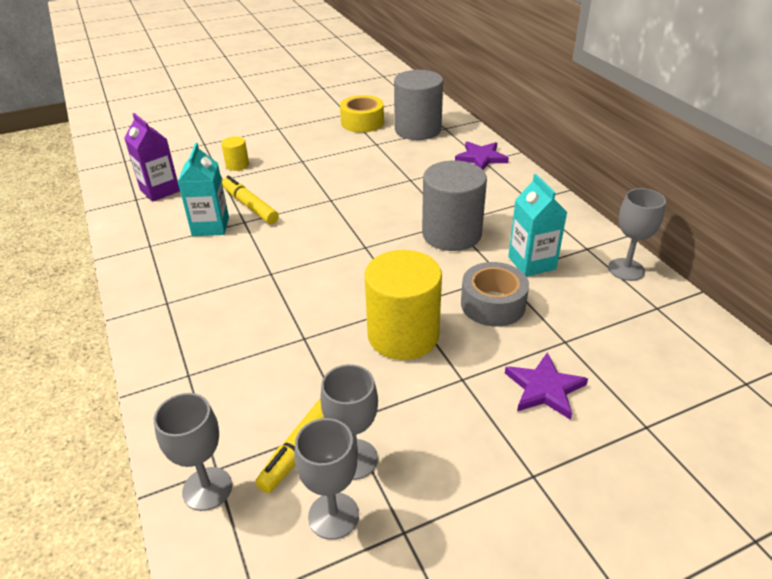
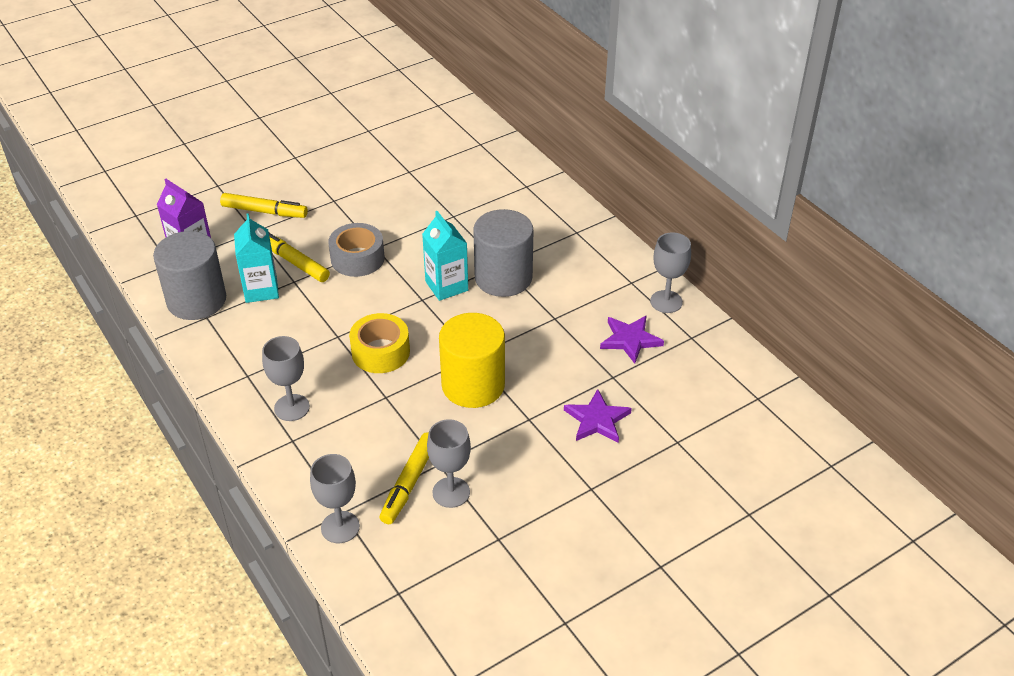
camera: 10 degrees left, 5 degrees up
(237, 165) = (264, 211): yellow cylinder -> yellow marker
(333, 515) = (443, 534): grey goblet -> grey goblet (292, 407)
(362, 122) = (388, 142): yellow tape -> yellow tape (380, 352)
(418, 130) = (451, 148): grey cylinder -> grey cylinder (196, 300)
(481, 158) = (523, 182): purple star -> purple star (630, 340)
(493, 304) = (549, 348): grey tape -> grey tape (357, 258)
(532, 263) = (581, 302): turquoise carton -> turquoise carton (446, 286)

